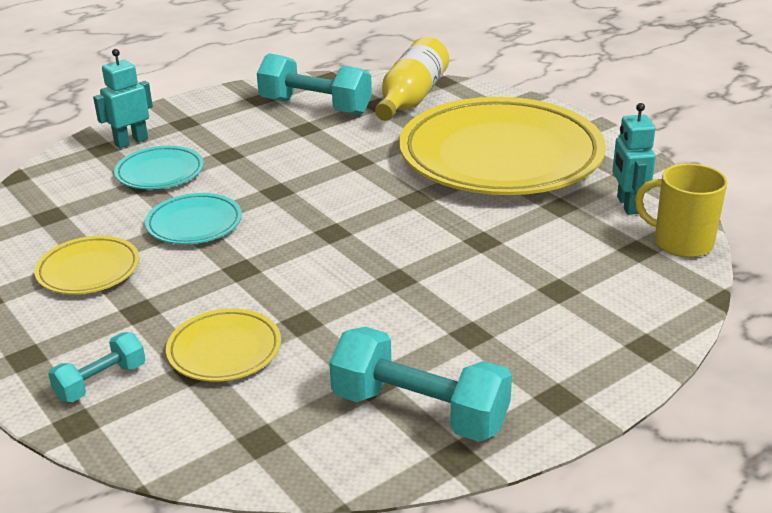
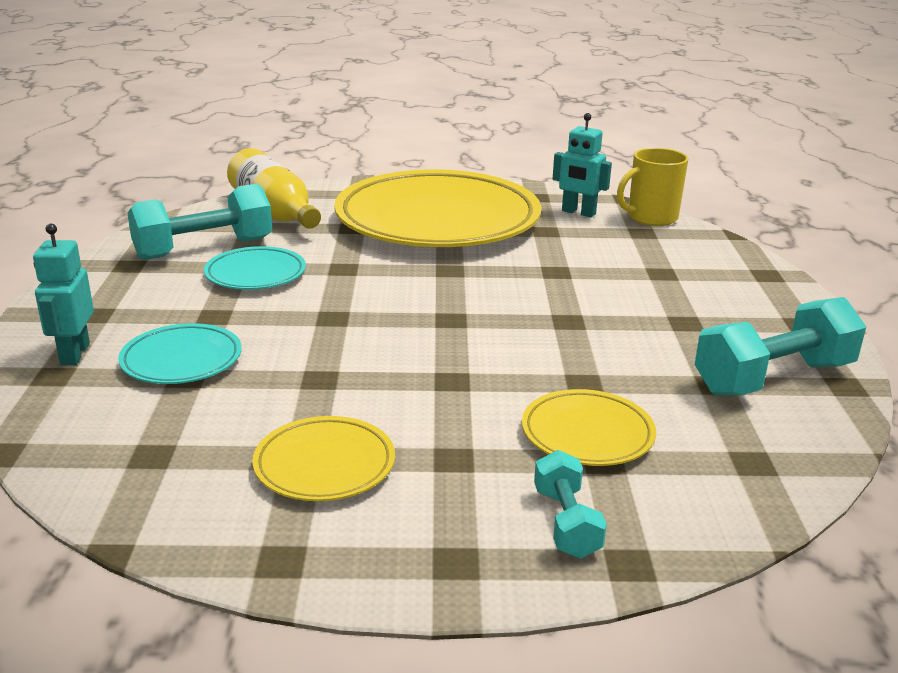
camera: 55 degrees left, 5 degrees down
(194, 224) = (326, 376): turquoise plate -> turquoise plate (255, 274)

